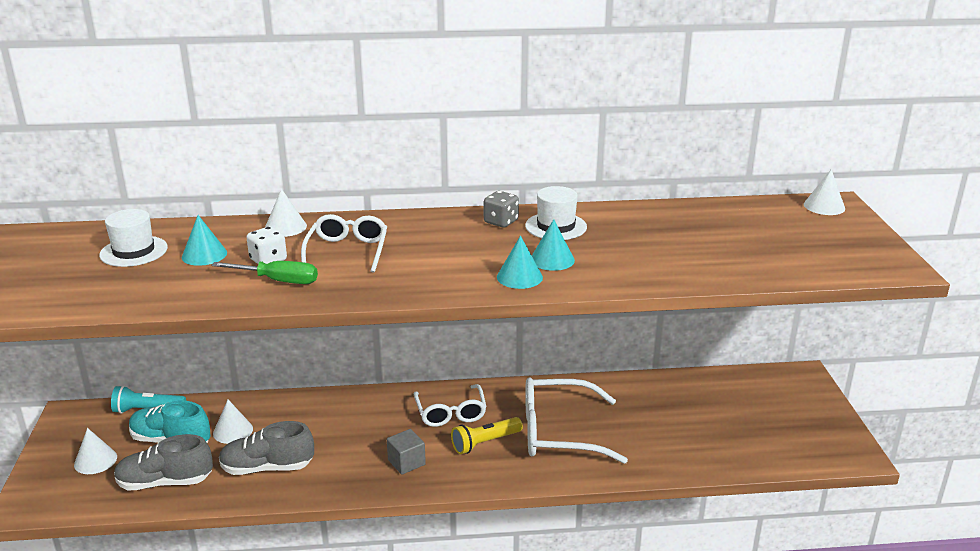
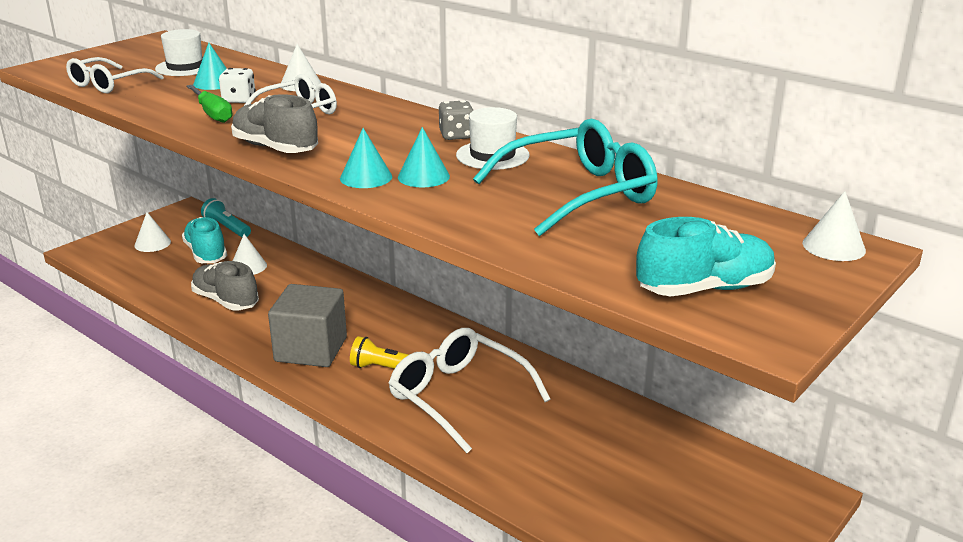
camera: 45 degrees right, 0 degrees up
(165, 482) = (161, 277): grey shoe -> grey shoe (275, 148)
(406, 462) = (311, 349): grey cube -> grey cube, size x1.97
(451, 413) = (403, 334): white glasses -> white glasses (108, 84)
(658, 230) = (579, 193): none -> turquoise glasses
(828, 256) = (704, 289): none -> turquoise shoe

